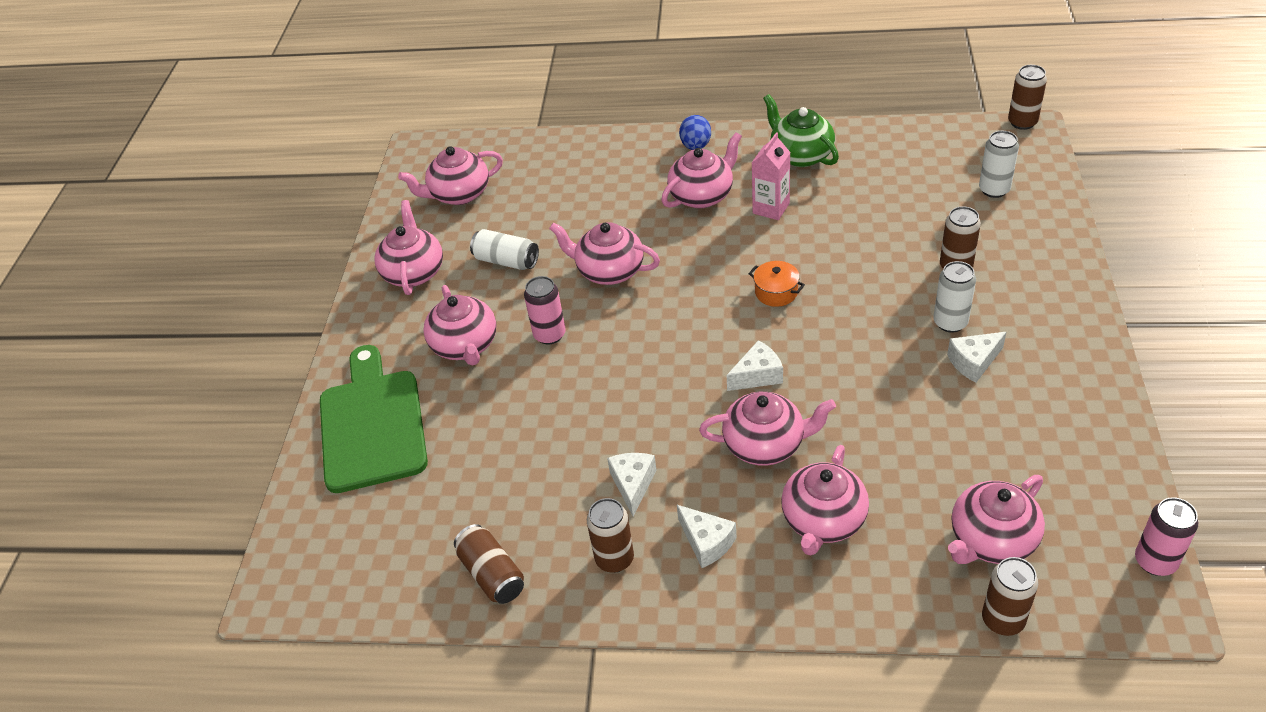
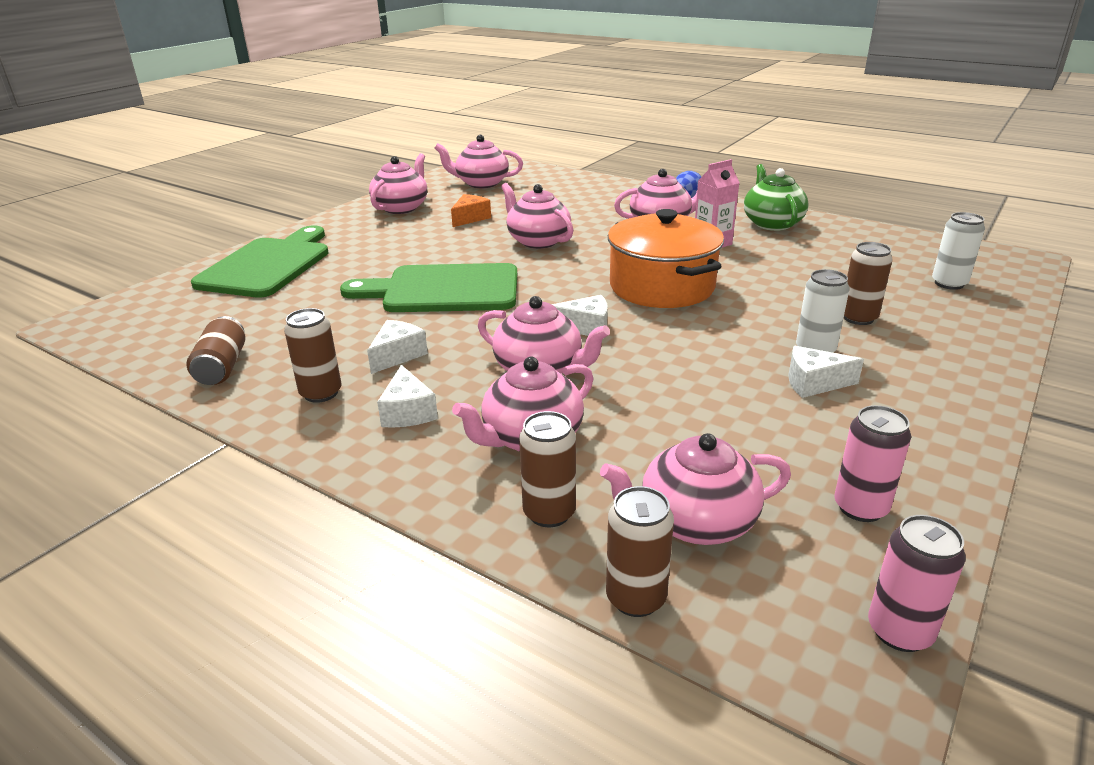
camera: 25 degrees right, 15 degrees down
(465, 346) = (384, 248): pink teapot -> none
(506, 261) = (470, 218): white can -> orange cheese
(549, 335) = (450, 259): pink can -> pink can (860, 508)
(588, 382) = (443, 290): none -> green cutting board
(776, 292) = (662, 287): orange pot -> orange pot, size x2.40
(1022, 122) = (1019, 253): brown can -> brown can (549, 513)

